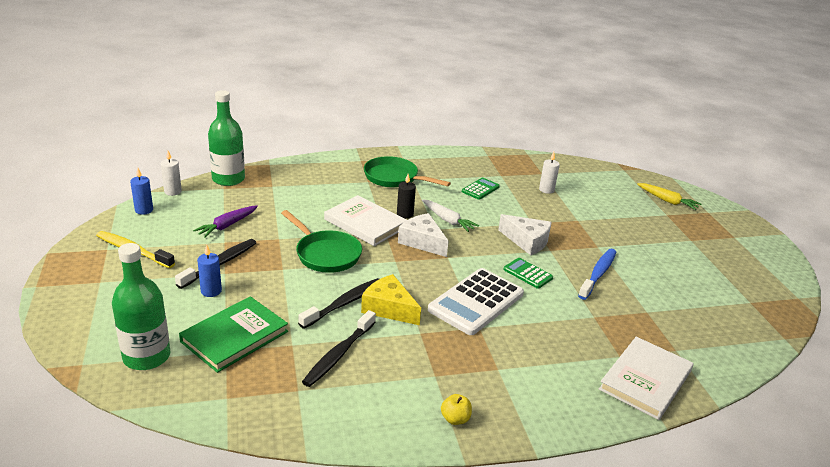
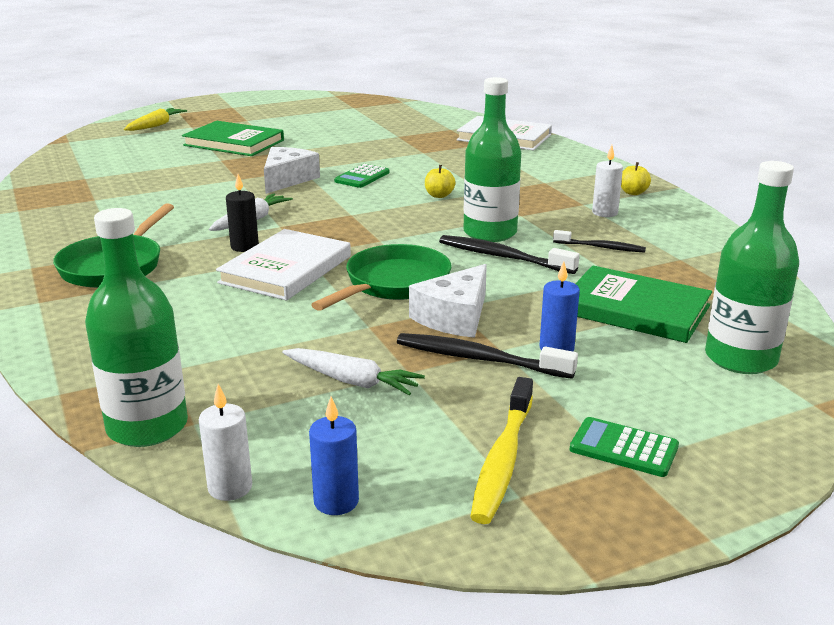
camera: 100 degrees left, 5 degrees down
(227, 226) = (352, 381): purple carrot -> white carrot
(338, 354) = (601, 247): black toothbrush -> black toothbrush, size x0.63
(389, 308) = (490, 233): yellow cheese -> green bottle
(422, 242) = (320, 230): white cheese -> white cheese (455, 317)
(476, 302) = (439, 195): white calculator -> yellow apple
(480, 189) = (145, 208): green calculator -> green calculator (623, 448)
(546, 190) = (139, 174): white candle -> white candle (605, 213)
(598, 274) = (341, 151): blue toothbrush -> none
(621, 228) = (234, 143): none -> green book

